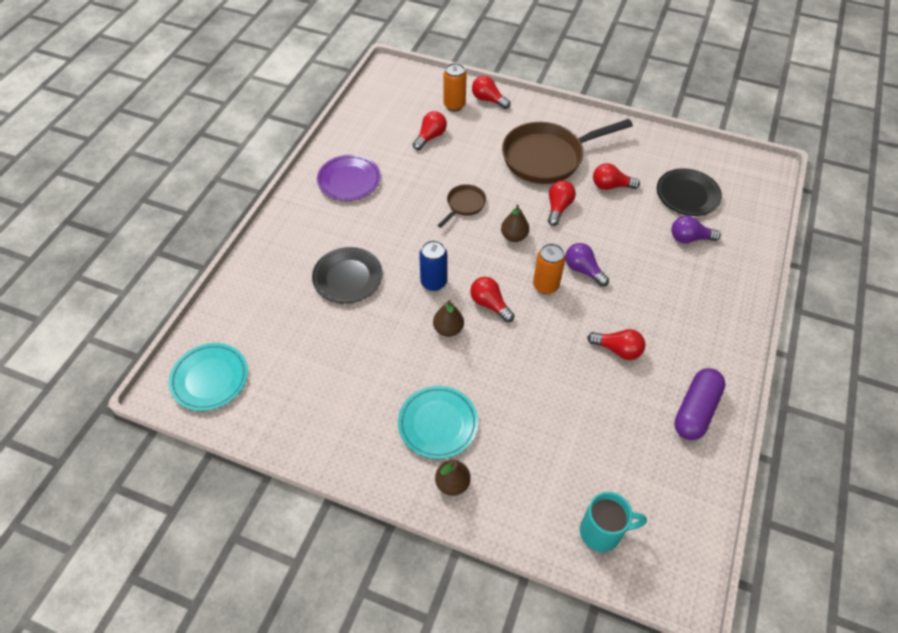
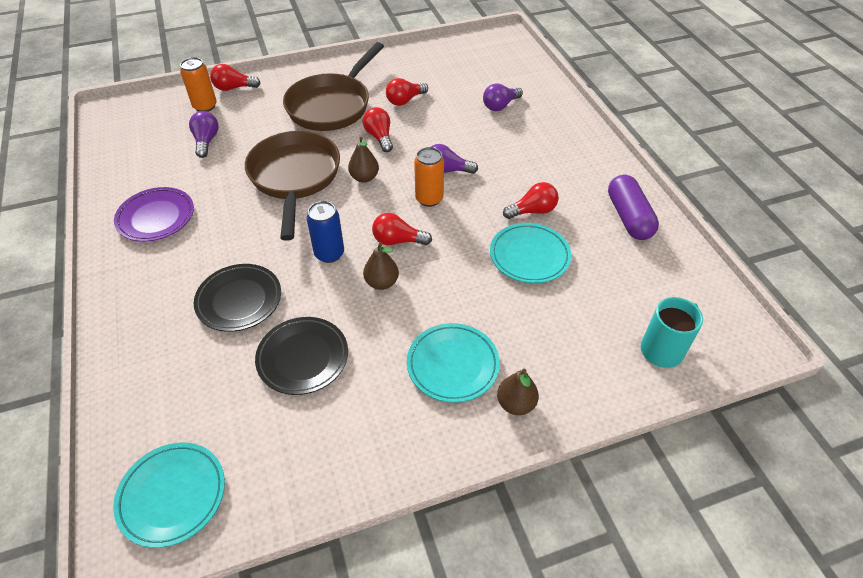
camera: 40 degrees left, 5 degrees down
(430, 137) = (206, 141): red light bulb -> purple light bulb
(464, 205) = (294, 177): brown pan -> brown pan, size x2.16
(576, 384) = (529, 256): none -> turquoise plate
(687, 195) = (468, 78): black plate -> black plate (303, 358)

